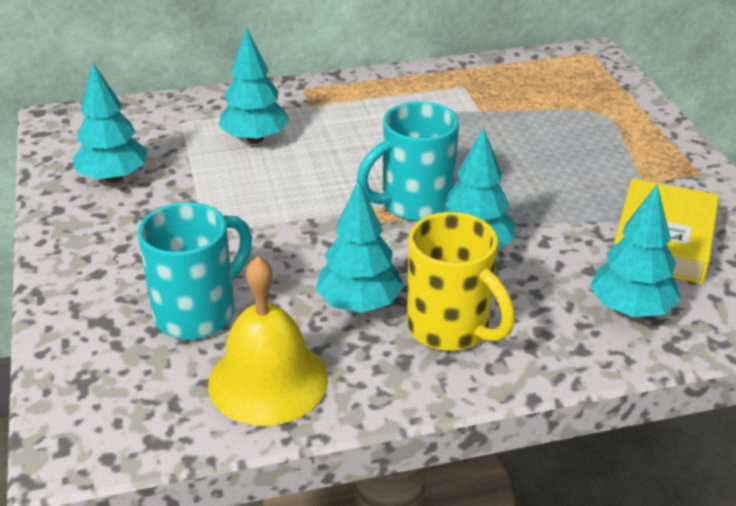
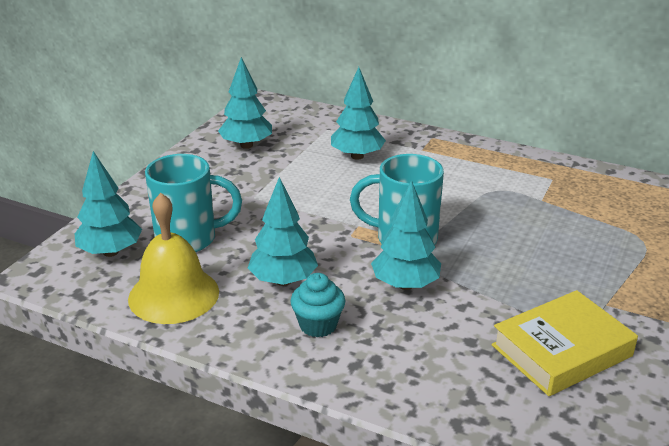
camera: 40 degrees right, 5 degrees down
(451, 329) = (318, 325): yellow mug -> turquoise cupcake
(630, 309) = (463, 381): turquoise tree -> turquoise tree (110, 252)

